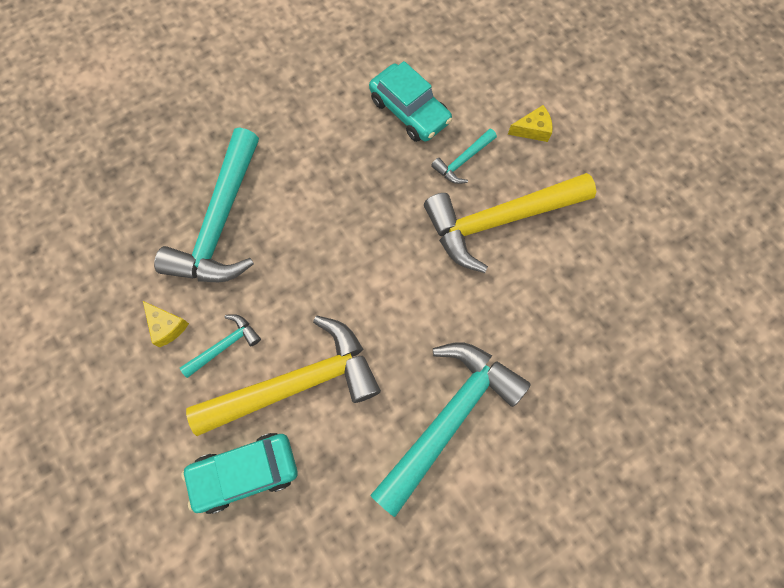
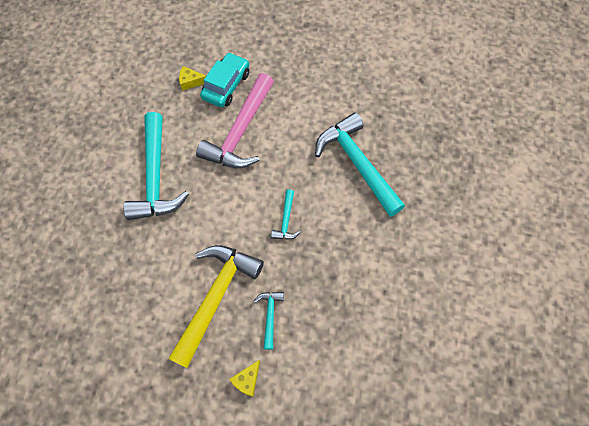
camera: 135 degrees right, 5 degrees down
(167, 326) = (324, 103): yellow cheese -> yellow cheese (191, 82)
(225, 345) = (289, 118): turquoise hammer -> turquoise hammer (286, 220)
(298, 383) = (240, 132): yellow hammer -> pink hammer
(409, 111) = (333, 319): turquoise car -> none

